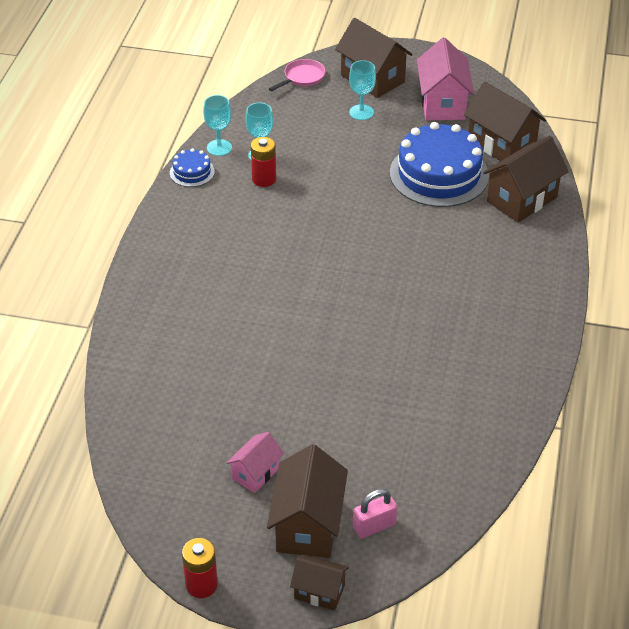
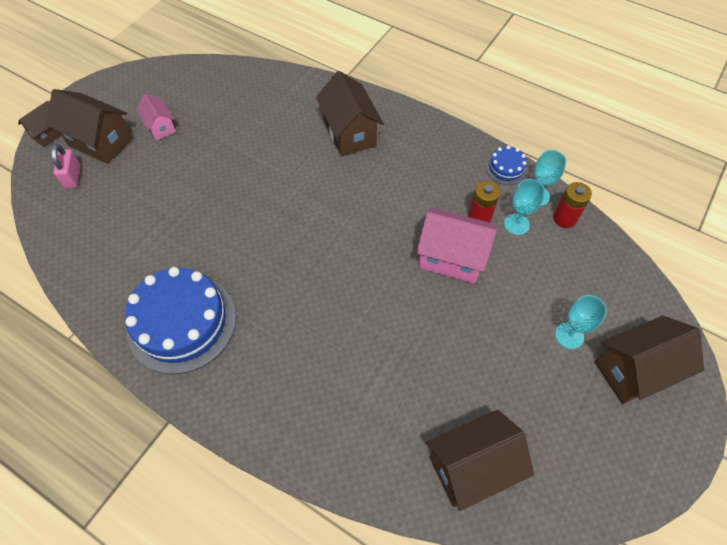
camera: 110 degrees right, 15 degrees up
(201, 585) = (98, 82): red battery -> red battery (564, 218)
(302, 77) = (646, 299): pink pan -> none
(439, 174) = (439, 373): blue cake -> blue cake (182, 322)
(442, 104) = (569, 431): pink house -> pink house (451, 258)
(522, 199) = (367, 444): brown house -> brown house (349, 133)

